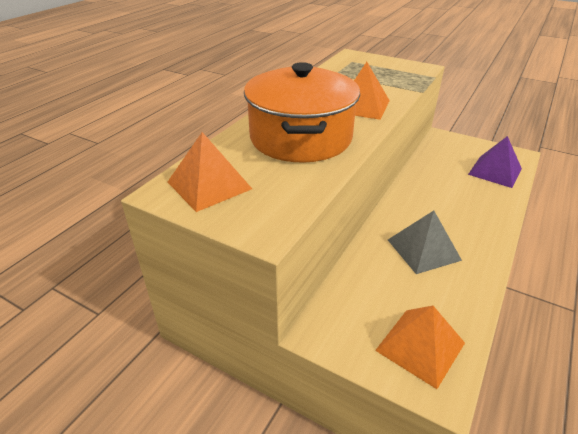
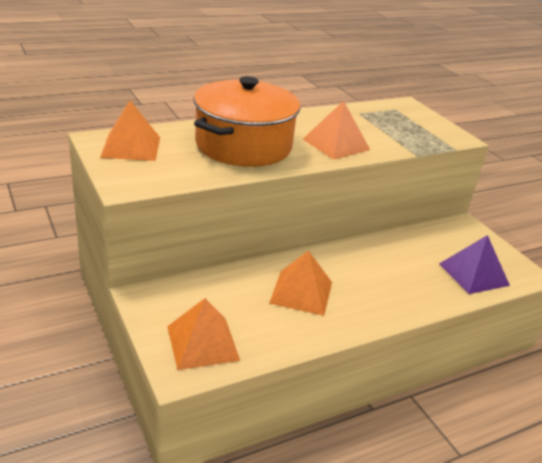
camera: 30 degrees right, 5 degrees down
(423, 249) = (301, 292): grey pyramid -> orange pyramid

